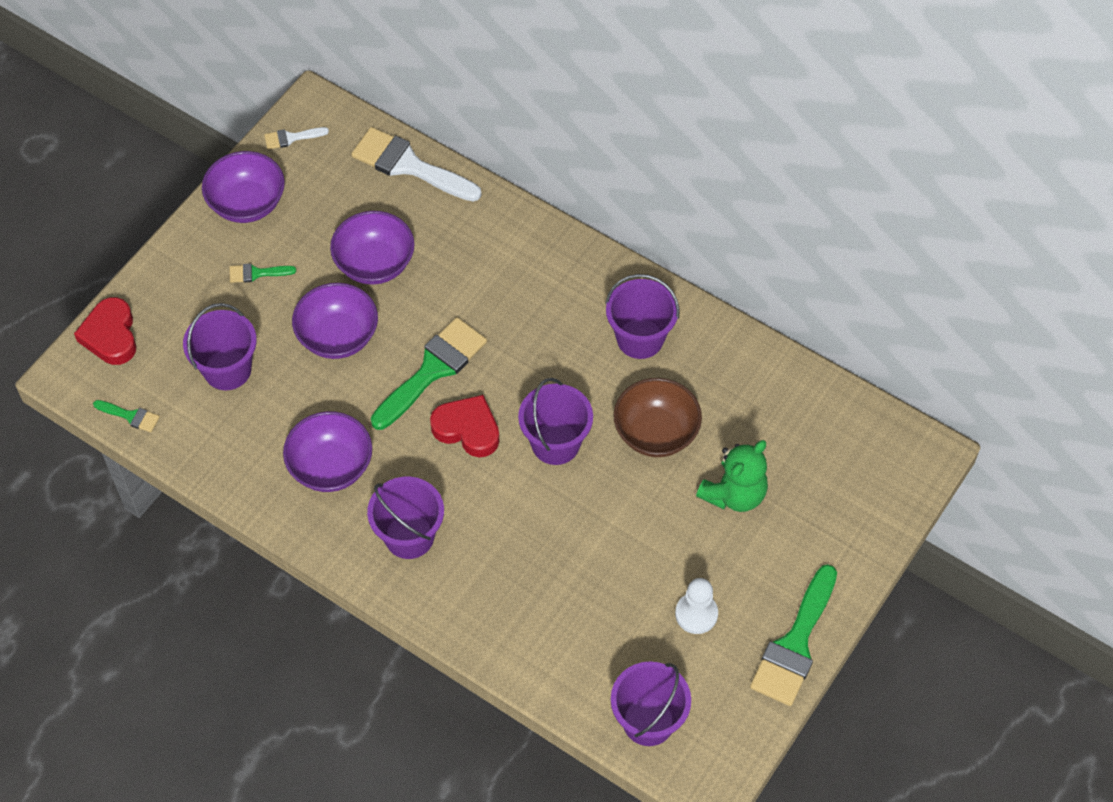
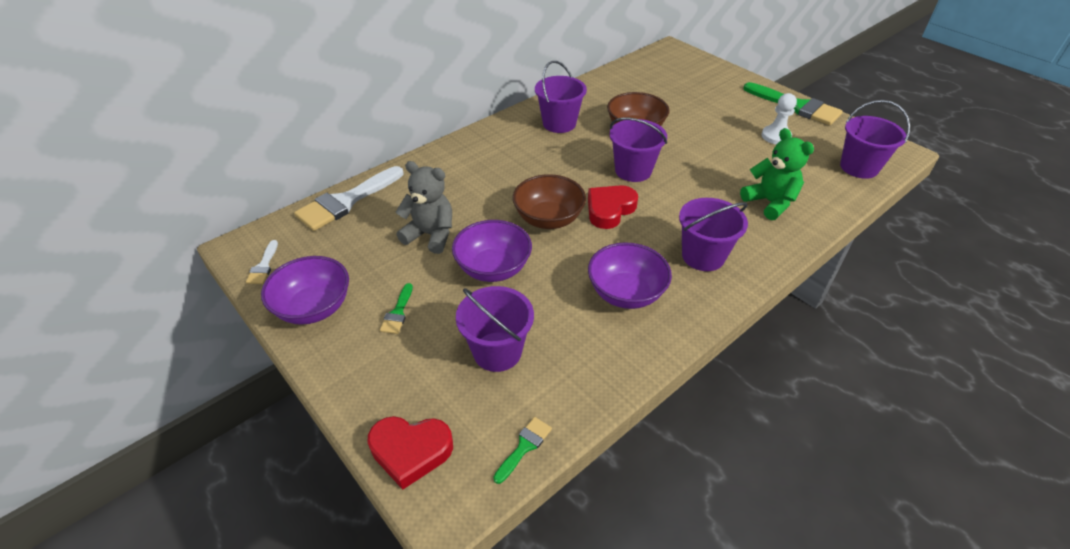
camera: 75 degrees left, 15 degrees down
(374, 263) = (430, 235): purple bowl -> grey teddy bear
(433, 369) = (548, 219): green brush -> brown bowl
(734, 494) = (688, 109): green teddy bear -> green teddy bear (770, 202)

